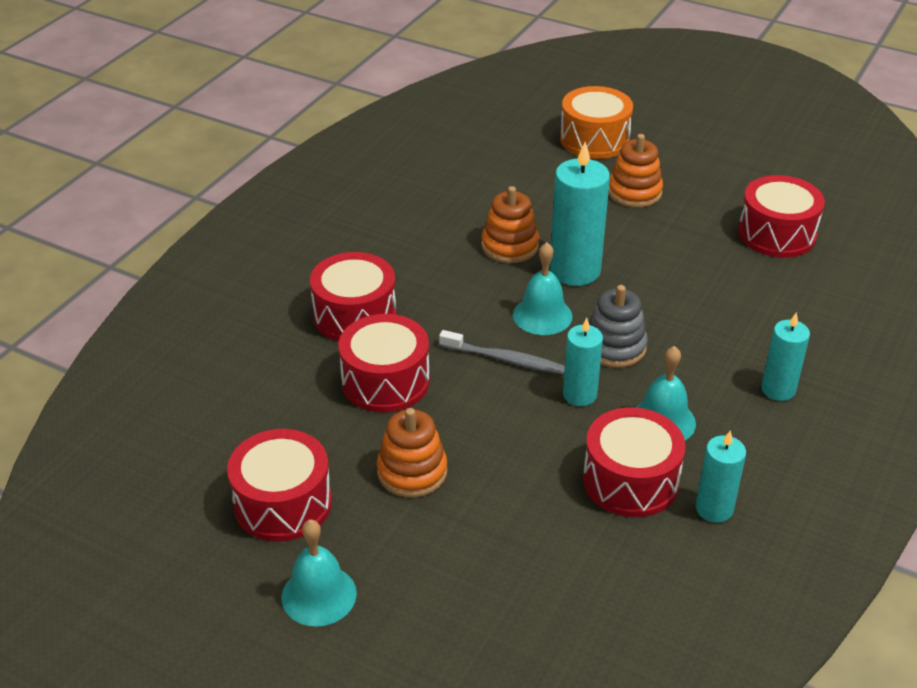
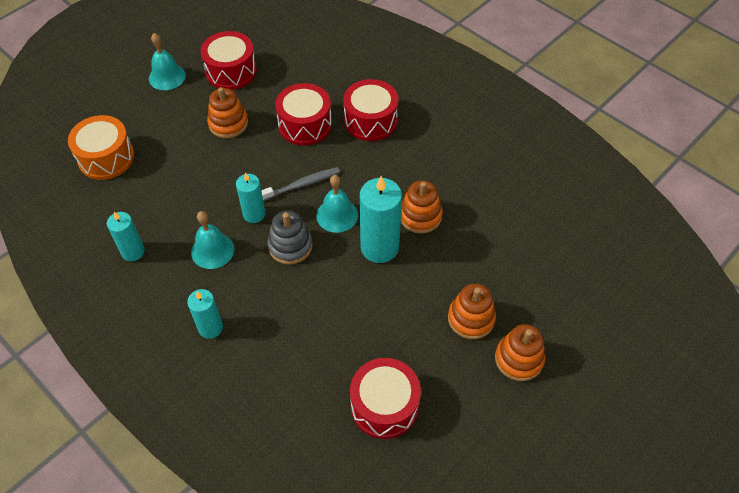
camera: 105 degrees right, 15 degrees up
(505, 359) = (301, 185): grey toothbrush -> grey toothbrush turned 150 degrees counterclockwise
(594, 139) = (559, 314): orange drum -> orange drum (106, 158)
(630, 480) = (174, 218): red drum -> none
(663, 158) = (519, 359): none -> orange stacking toy

